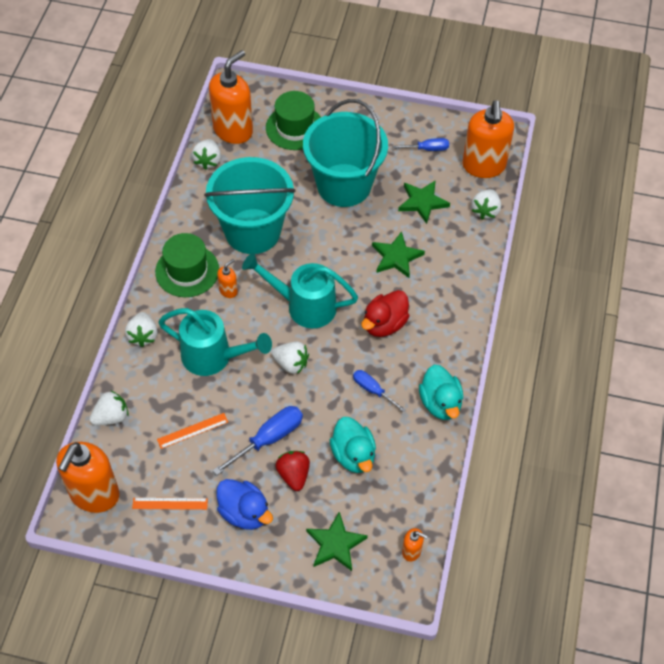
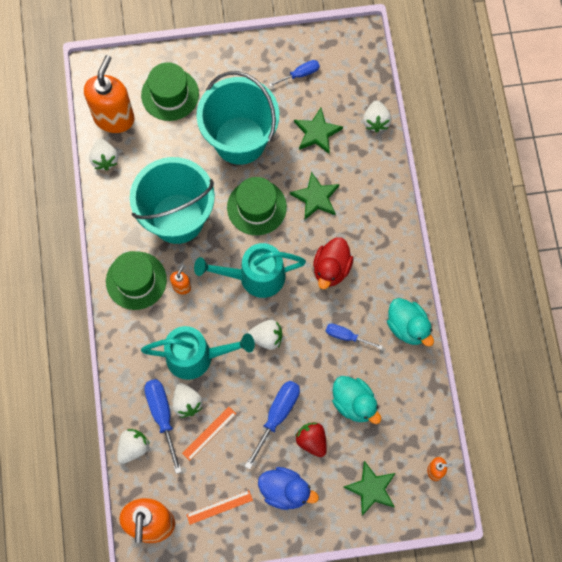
camera: 20 degrees left, 15 degrees up
(143, 336) = (125, 359): white strawberry -> white strawberry (187, 403)
(154, 398) = (162, 416): none -> blue screwdriver
(334, 246) = (256, 207): none -> green hat
(483, 166) = (357, 74): orange soap dispenser -> none

